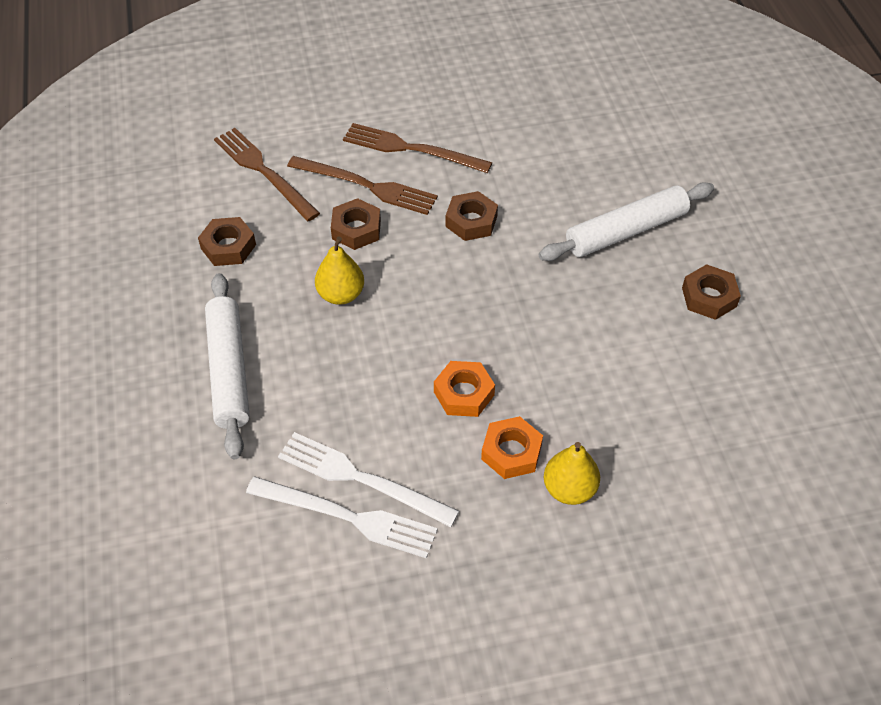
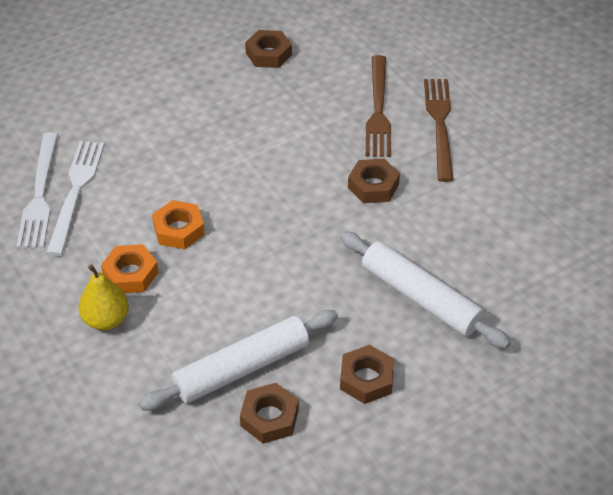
camera: 70 degrees right, 5 degrees down
(228, 371) = (148, 93): white rolling pin -> white rolling pin (241, 368)
(264, 172) = (359, 47): brown fork -> none
(341, 294) = (249, 129): yellow pear -> none
(356, 229) = (325, 118): brown nut -> brown nut (269, 417)

